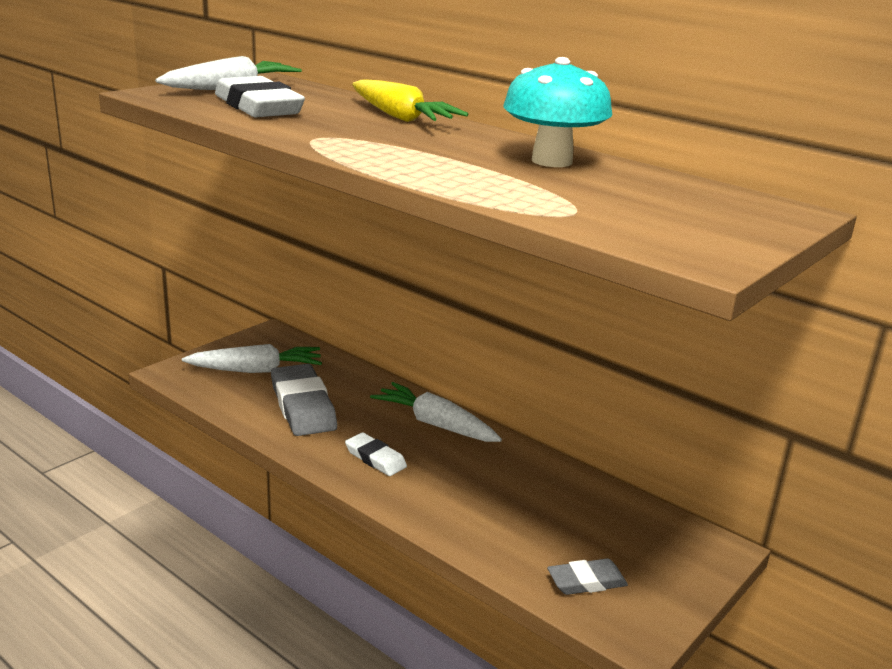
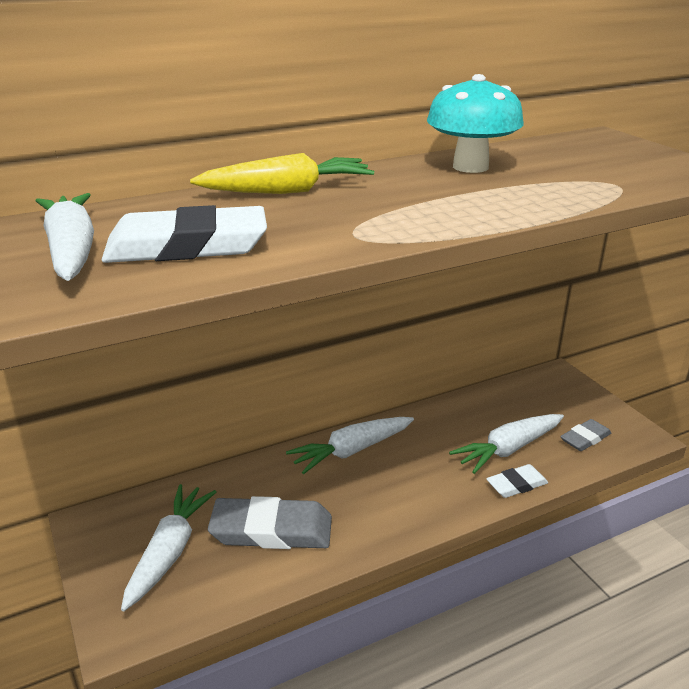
camera: 65 degrees left, 5 degrees up
(375, 458) = (391, 502): white eraser -> white eraser (516, 484)
(514, 521) = (508, 449): none -> white carrot
(586, 581) = (585, 438): grey eraser -> grey eraser turned 45 degrees clockwise

